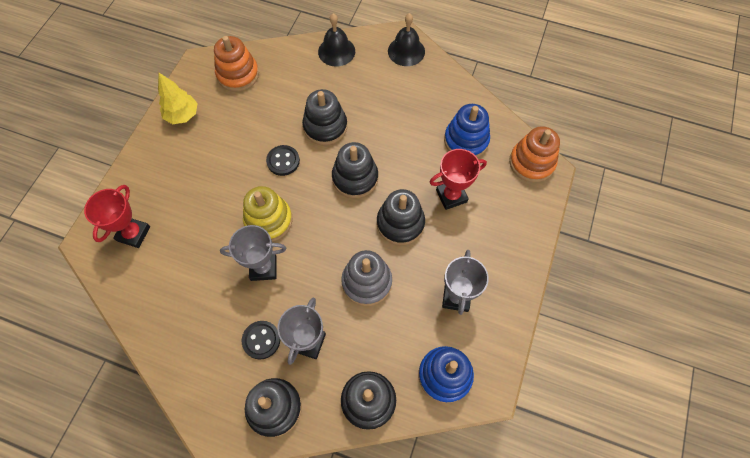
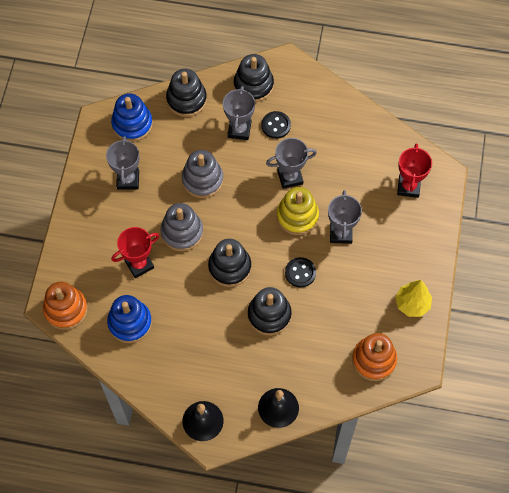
camera: 170 degrees right, 0 degrees up
(227, 194) = (341, 233): none -> grey trophy
(400, 223) = (182, 232): black stacking toy -> grey stacking toy

